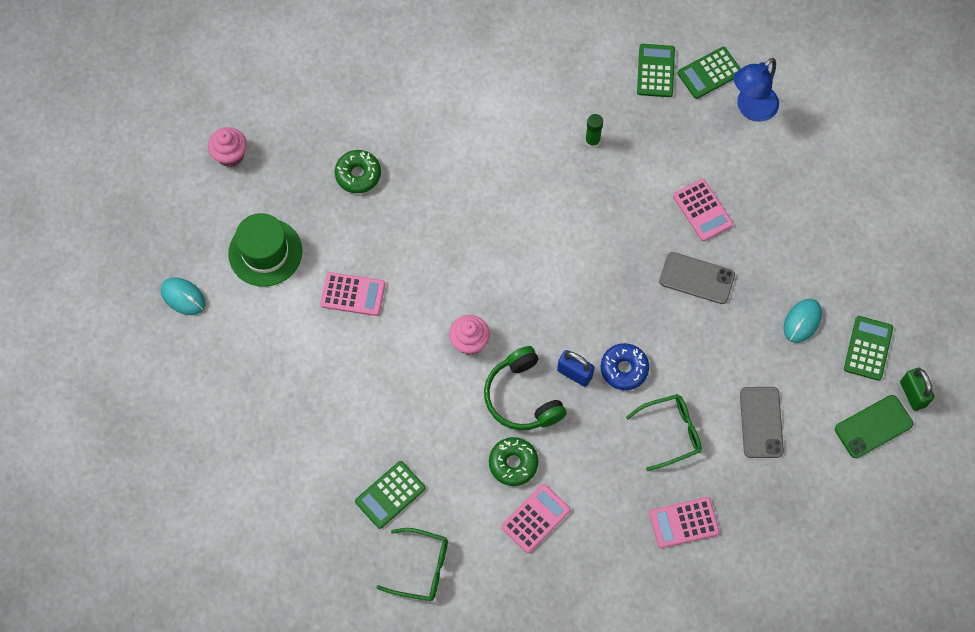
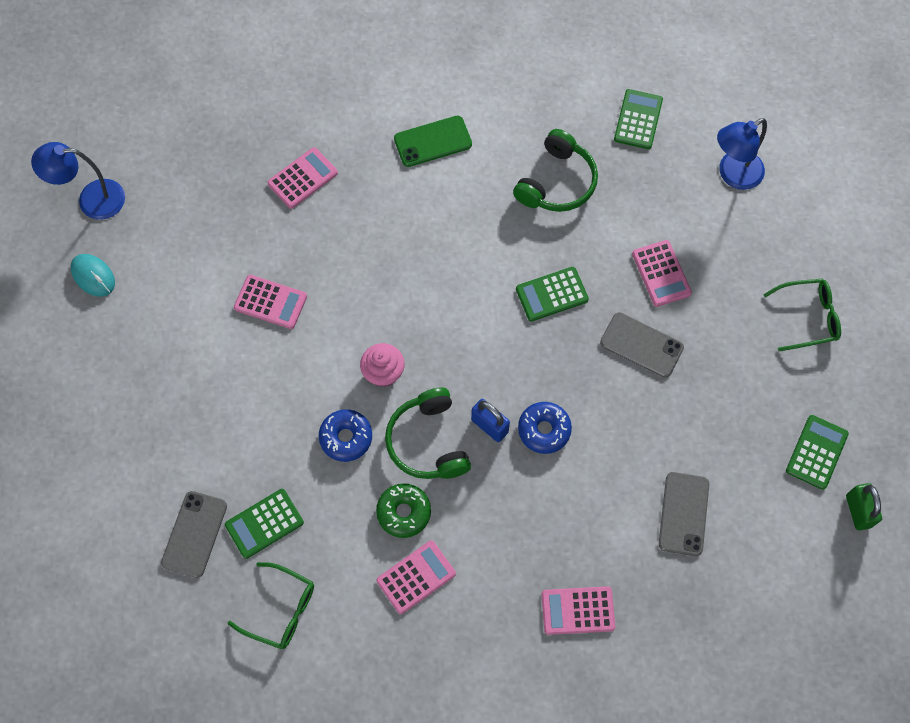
camera: 10 degrees right, 0 degrees up
(165, 226) = (91, 200): none -> blue lamp
(230, 155) = (175, 137): pink cupcake -> none
(265, 252) = (188, 243): green hat -> none
(329, 515) = (194, 534): none -> grey phone
(358, 174) = (303, 178): green donut -> pink calculator
(447, 406) = (346, 438): none -> blue donut
(592, 141) = (556, 182): green glue stick -> green headphones
(671, 432) = (583, 508): green glasses -> green glasses (809, 317)
(709, 73) = (695, 130): green calculator -> green calculator (551, 294)
(802, 321) = (748, 410): turquoise mouse -> none
(873, 426) = (808, 540): green phone -> green phone (433, 141)

